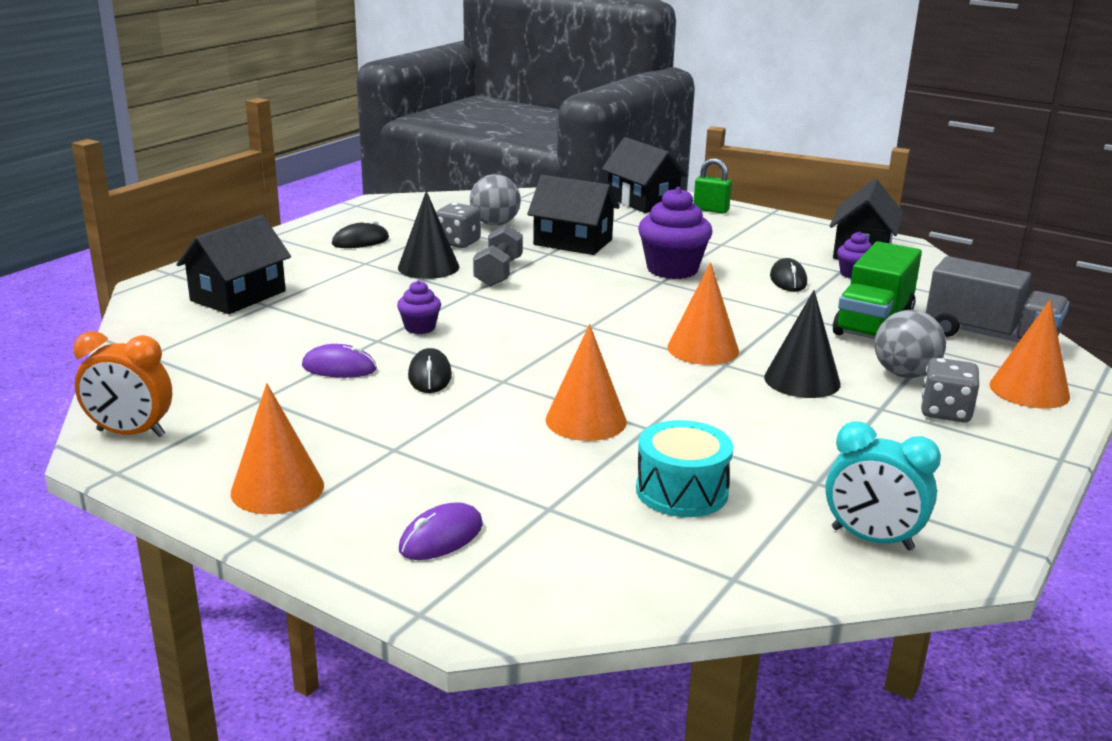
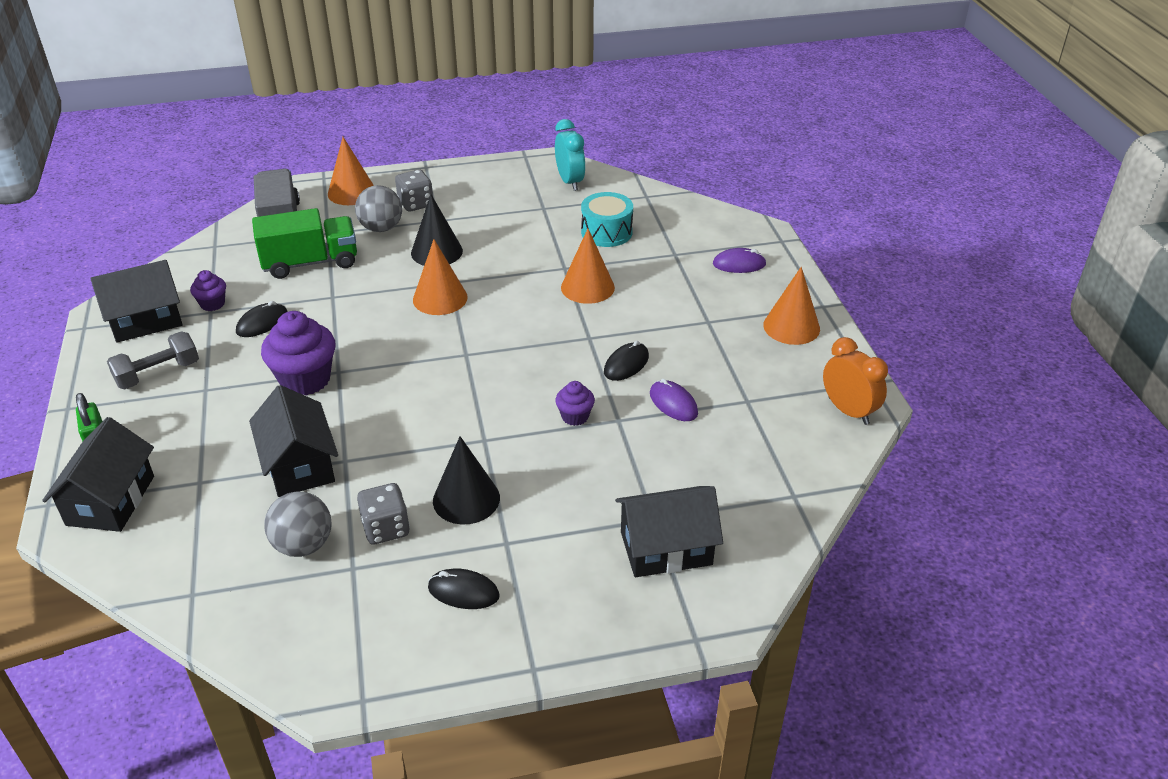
camera: 135 degrees left, 15 degrees up
(498, 273) = (426, 454): grey dumbbell -> grey dumbbell (158, 374)

